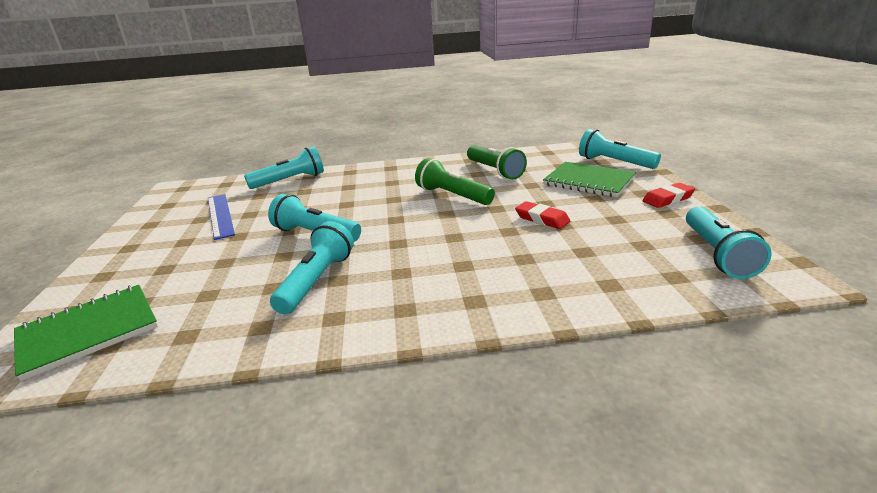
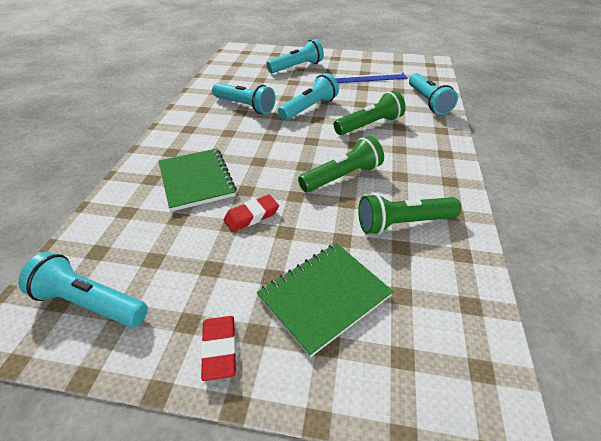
camera: 105 degrees right, 15 degrees up
(88, 331) = (252, 59): green notebook -> green notebook (196, 180)
(350, 198) = (369, 125): none -> green flashlight
(614, 162) = (388, 371): turquoise flashlight -> turquoise flashlight (297, 67)

